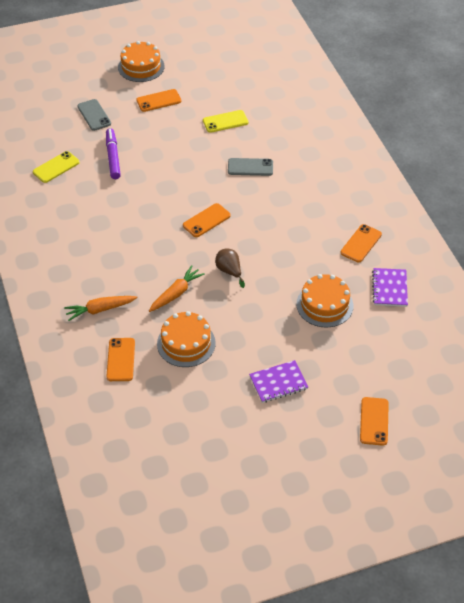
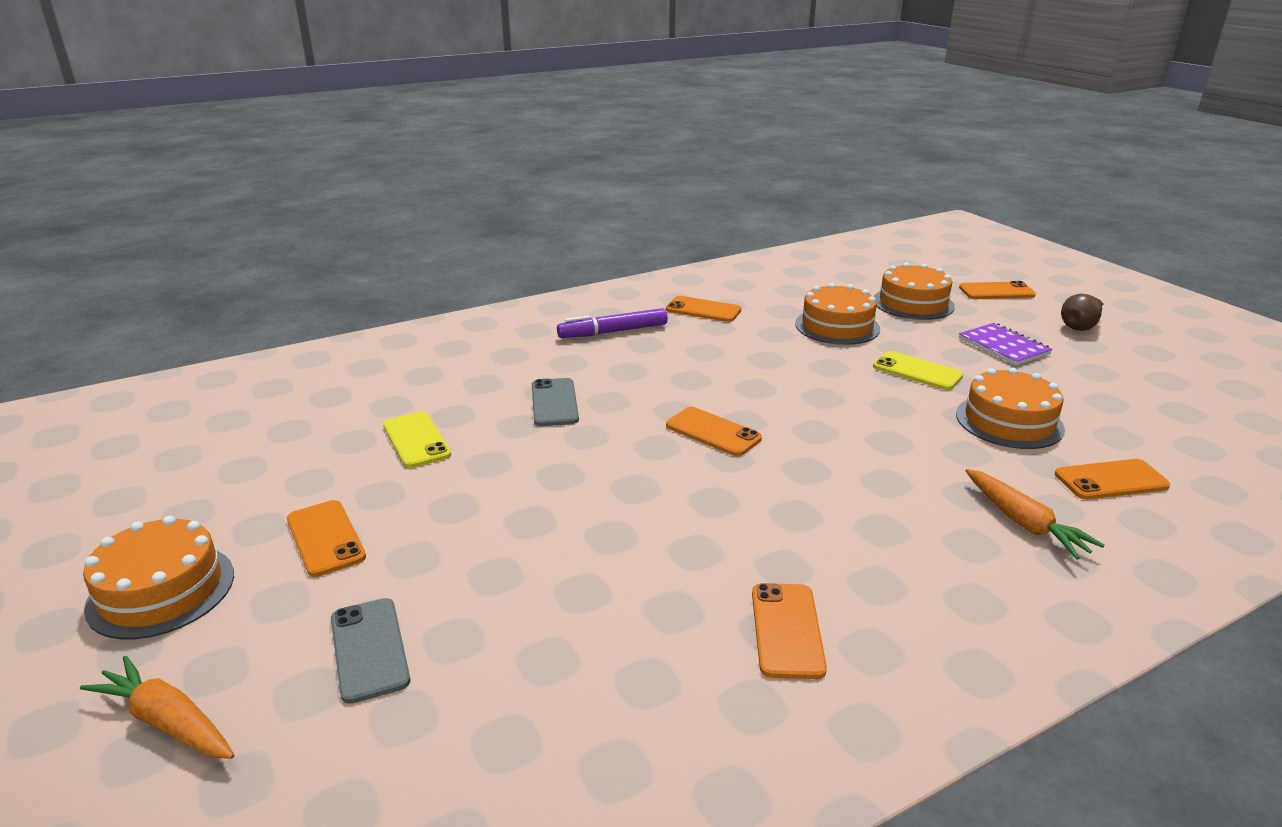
camera: 100 degrees left, 20 degrees down
(56, 167) = (607, 688): yellow phone -> yellow phone (917, 371)
(65, 215) = (787, 630): none -> orange phone
(94, 115) = (369, 649): grey phone -> grey phone turned 75 degrees counterclockwise
(113, 157) = (548, 582): purple marker -> purple marker (613, 332)
(176, 293) = (911, 443): orange carrot -> orange carrot (168, 721)
(229, 271) = (823, 399): brown pear -> brown pear (1080, 327)
(357, 359) = (913, 303): none -> orange cake
(390, 288) = (776, 291): purple notebook -> none

